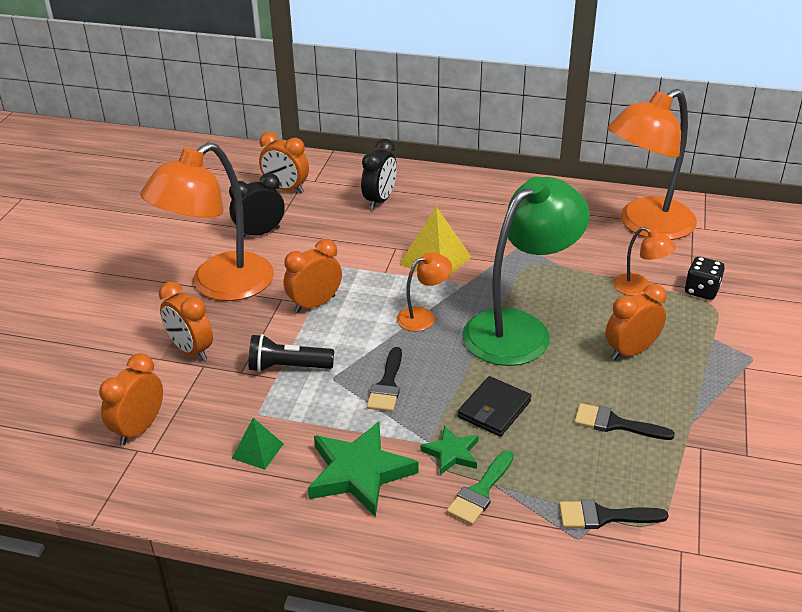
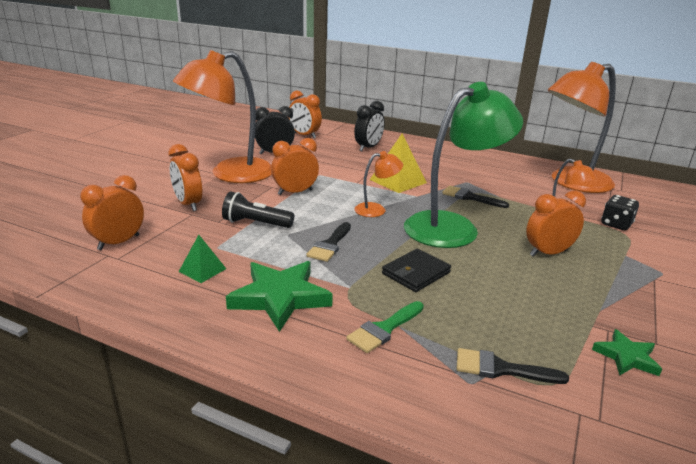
camera: 10 degrees right, 10 degrees down
(451, 453) = (367, 297): green star -> green star (626, 357)
(615, 424) = (525, 299): black brush -> black brush (470, 197)

